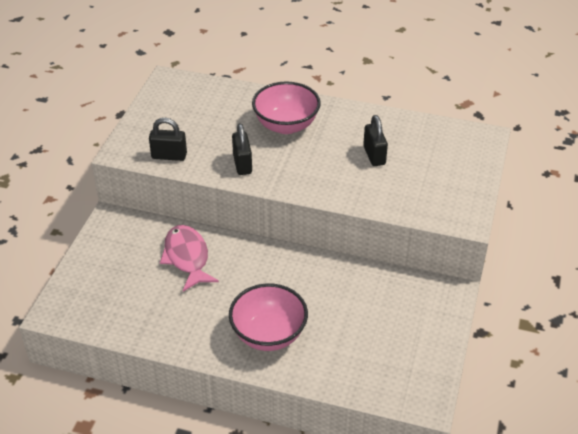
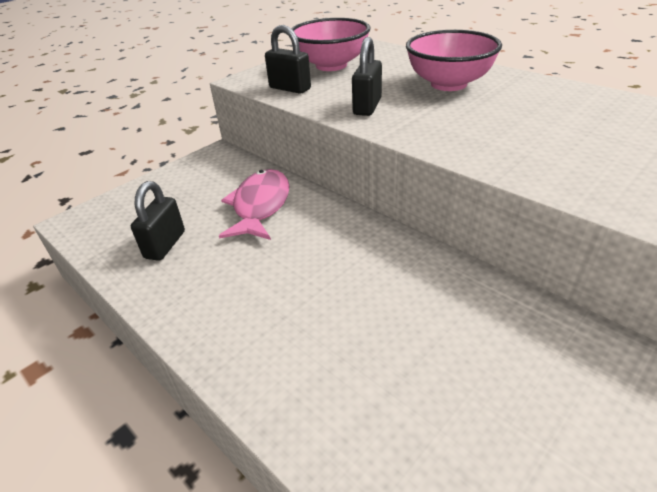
camera: 30 degrees right, 5 degrees down
(268, 334) = (287, 332): pink bowl -> pink bowl (331, 65)
(374, 155) = (563, 126): black padlock -> black padlock (165, 245)

